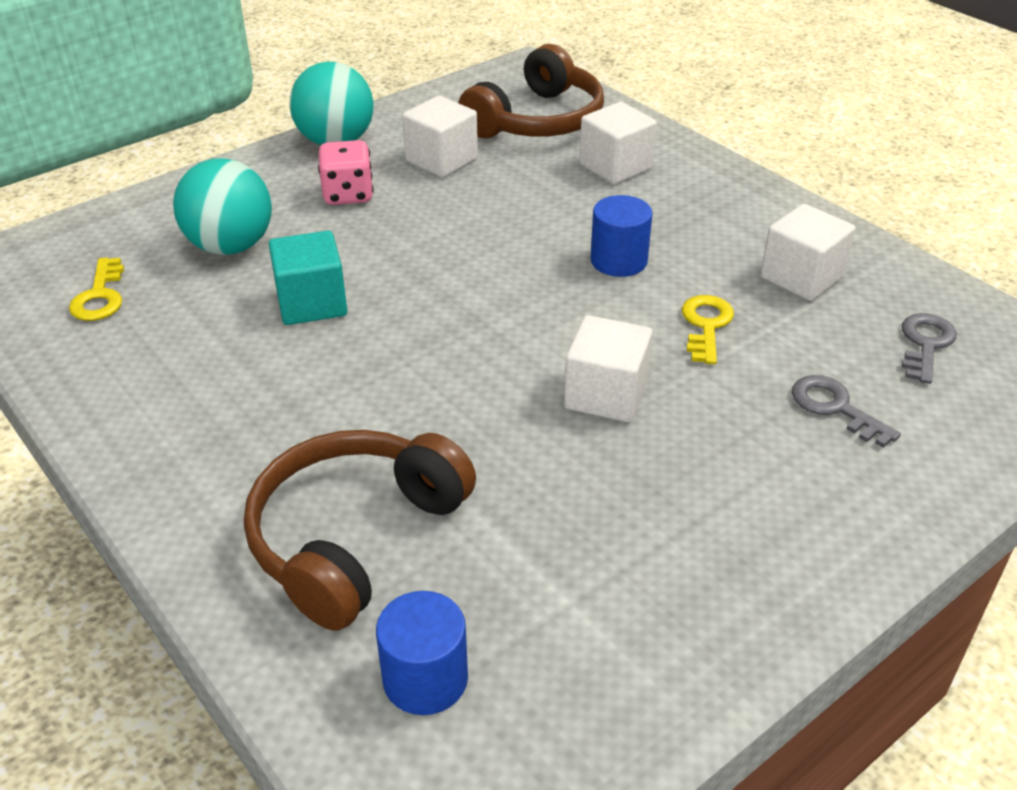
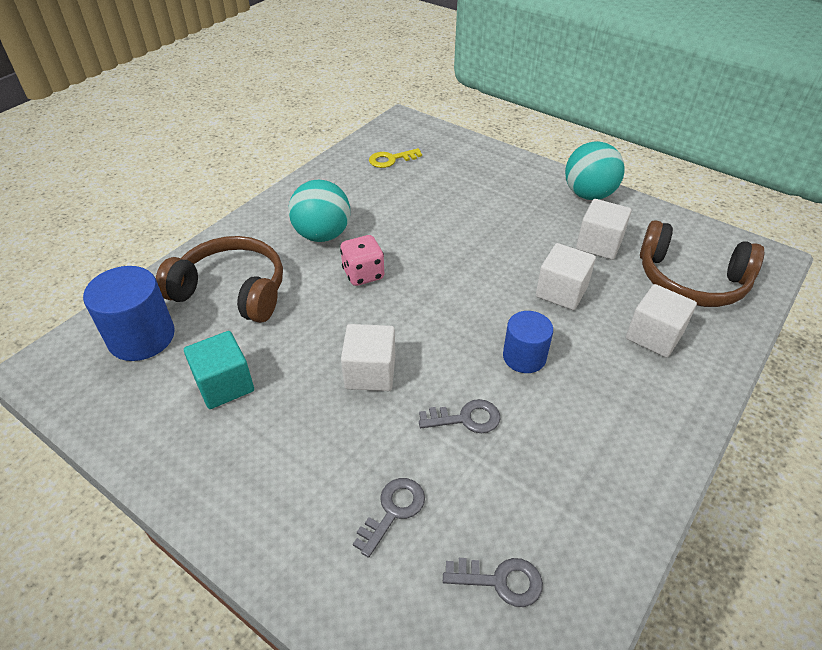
camera: 75 degrees right, 5 degrees up
(231, 246) = (453, 186): turquoise ball -> turquoise ball (322, 235)
(312, 303) = (414, 228): turquoise cube -> turquoise cube (224, 384)
(348, 195) = (531, 214): pink dice -> pink dice (363, 274)
(425, 679) = (141, 337): blue cylinder -> blue cylinder, size x1.54
(706, 325) = (466, 418): yellow key -> grey key
(801, 277) = (559, 478): white cube -> white cube (561, 291)

